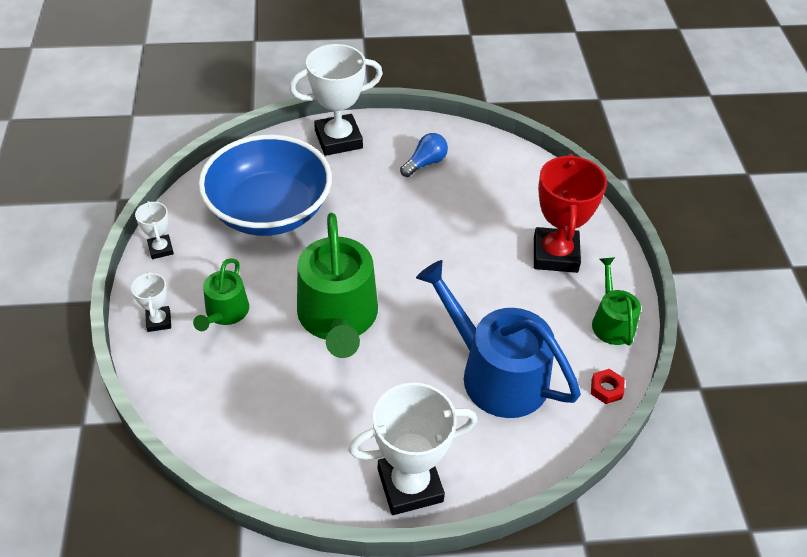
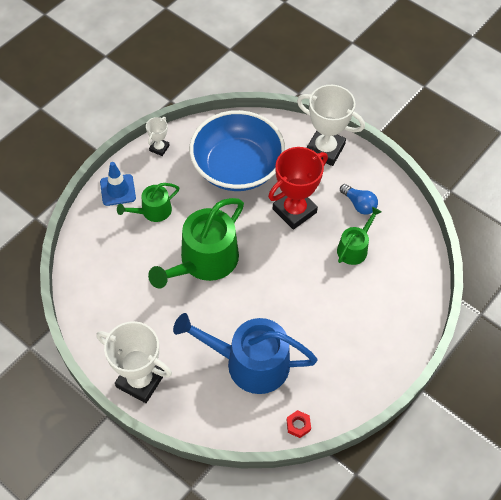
camera: 45 degrees right, 10 degrees up
(159, 321) = (118, 190): white trophy -> blue traffic cone
(425, 163) = (359, 204): blue light bulb -> blue light bulb turned 45 degrees clockwise
(495, 373) = (249, 362): blue watering can -> blue watering can turned 75 degrees counterclockwise
(555, 254) = (367, 324): red trophy -> red trophy (294, 211)
(611, 321) = (350, 392): green watering can -> green watering can (354, 248)

